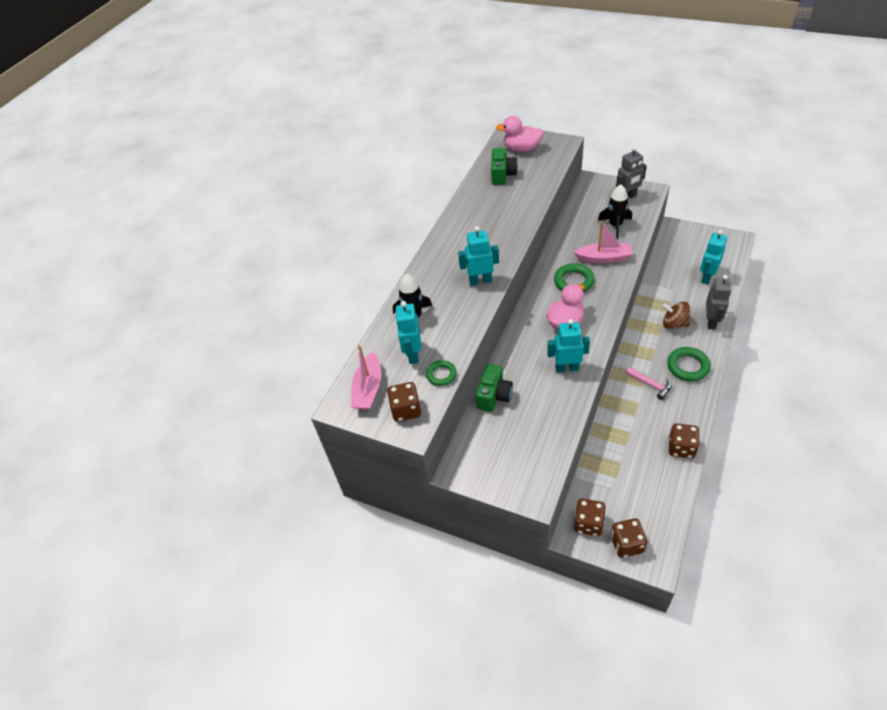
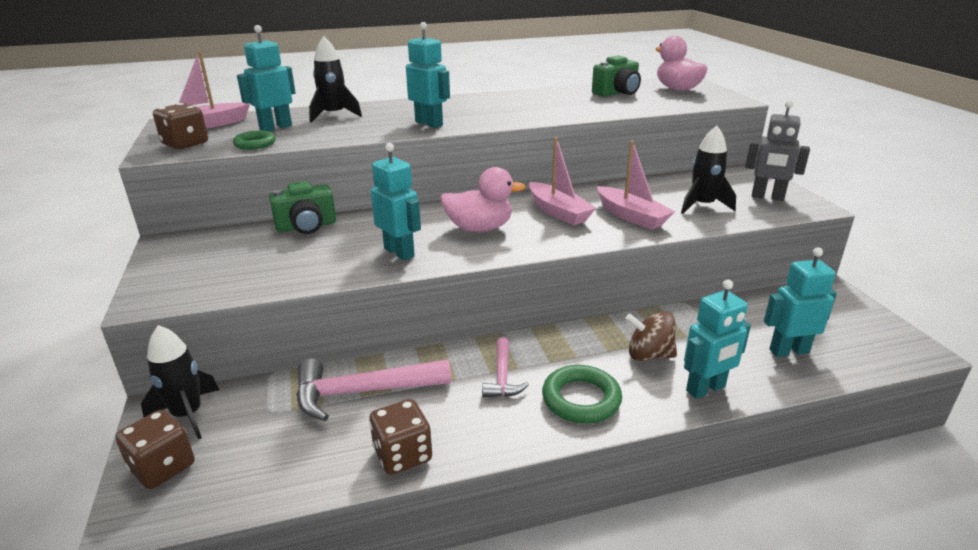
camera: 45 degrees right, 20 degrees down
(573, 281) = (558, 212): green ring -> pink boat
(588, 523) = (188, 415): brown dice -> black rocket
(623, 444) = (362, 392): none -> pink hammer
(674, 324) = (649, 355): brown spinning top -> brown spinning top turned 60 degrees counterclockwise
(711, 322) = (706, 389): grey robot -> turquoise robot

